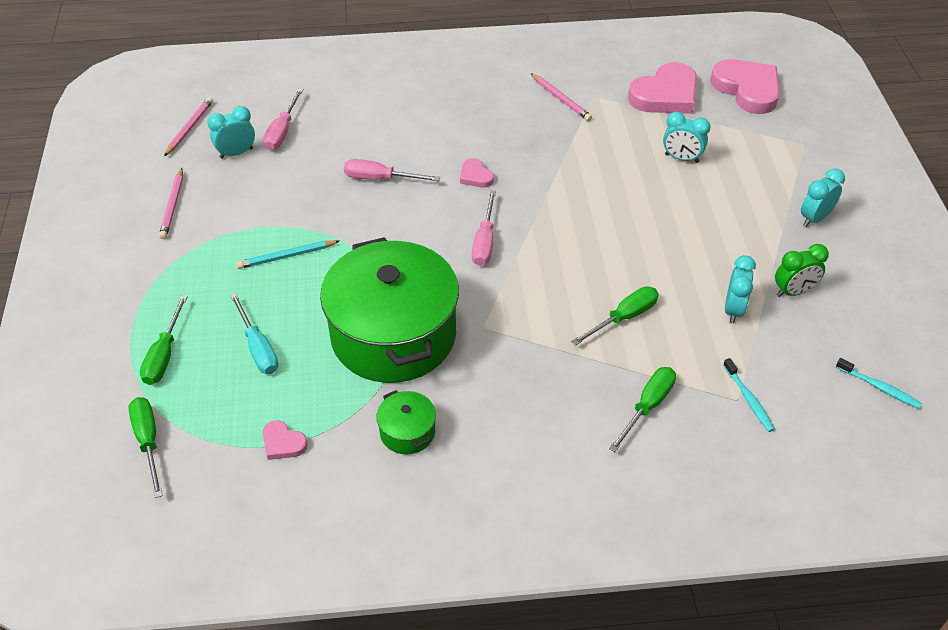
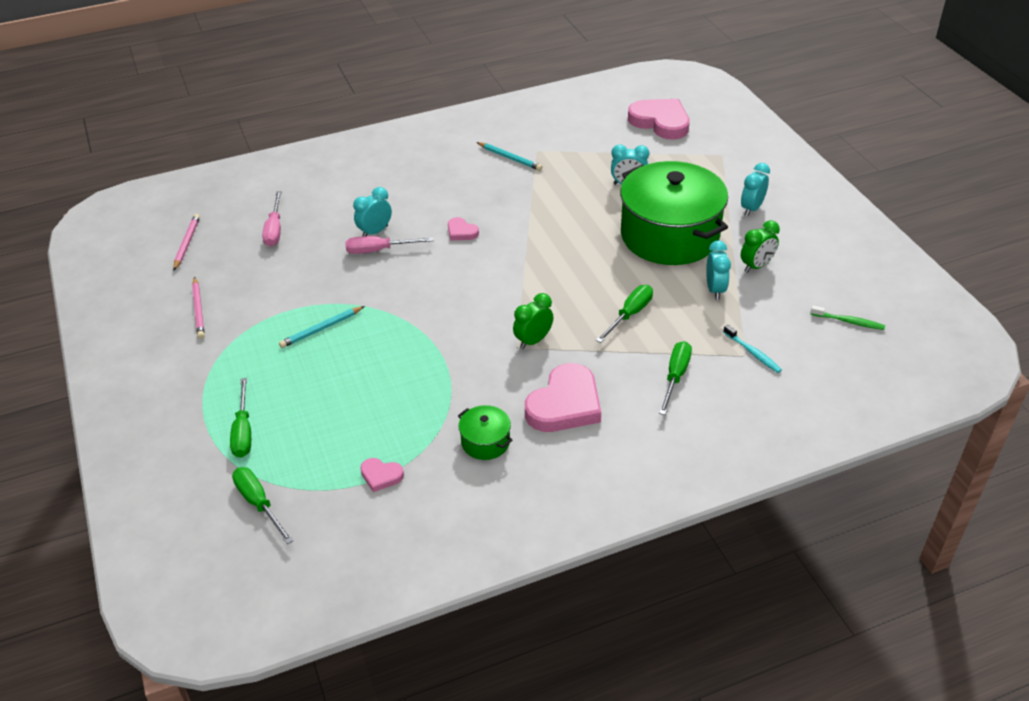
camera: 15 degrees left, 5 degrees down
(236, 153) = (239, 255): turquoise clock -> turquoise clock (375, 232)
(258, 348) = (327, 407): turquoise screwdriver -> none
(393, 335) = (442, 370): green pot -> green pot (669, 235)
(484, 242) = (490, 281): pink screwdriver -> none
(504, 324) = (533, 341): none -> green clock
(561, 99) = (510, 158): pink pencil -> turquoise pencil
(665, 95) = (595, 138): pink heart -> pink heart (565, 404)
(879, 387) = (848, 321): turquoise toothbrush -> green toothbrush

